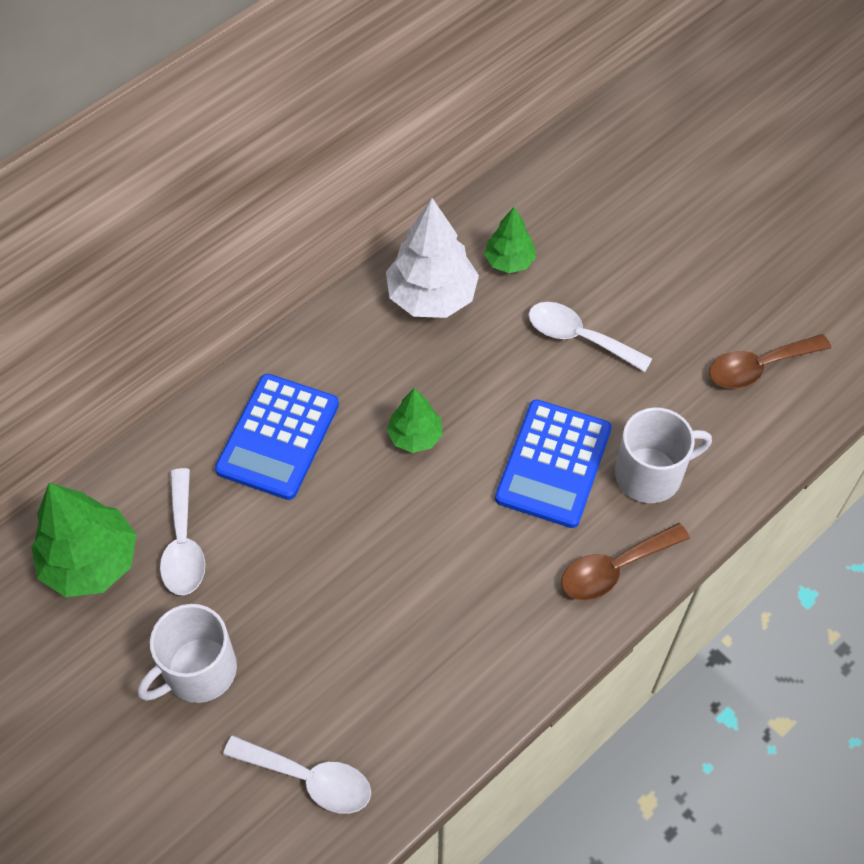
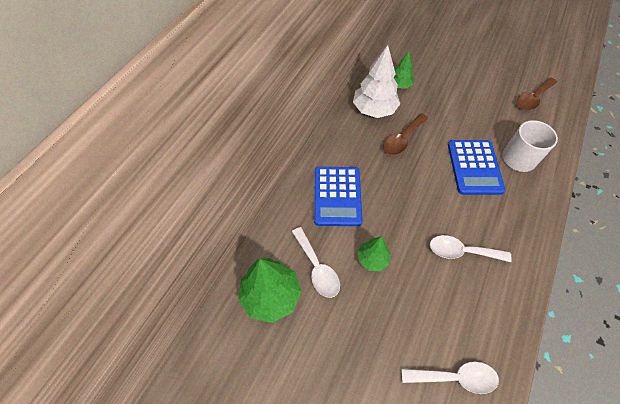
camera: 20 degrees left, 0 degrees up
(198, 671) = (361, 336): white mug -> none
(415, 436) = (403, 175): green tree -> green tree (372, 259)
(578, 337) = (450, 108): white spoon -> white spoon (461, 251)
(614, 569) = (533, 207): brown spoon -> brown spoon (402, 139)

